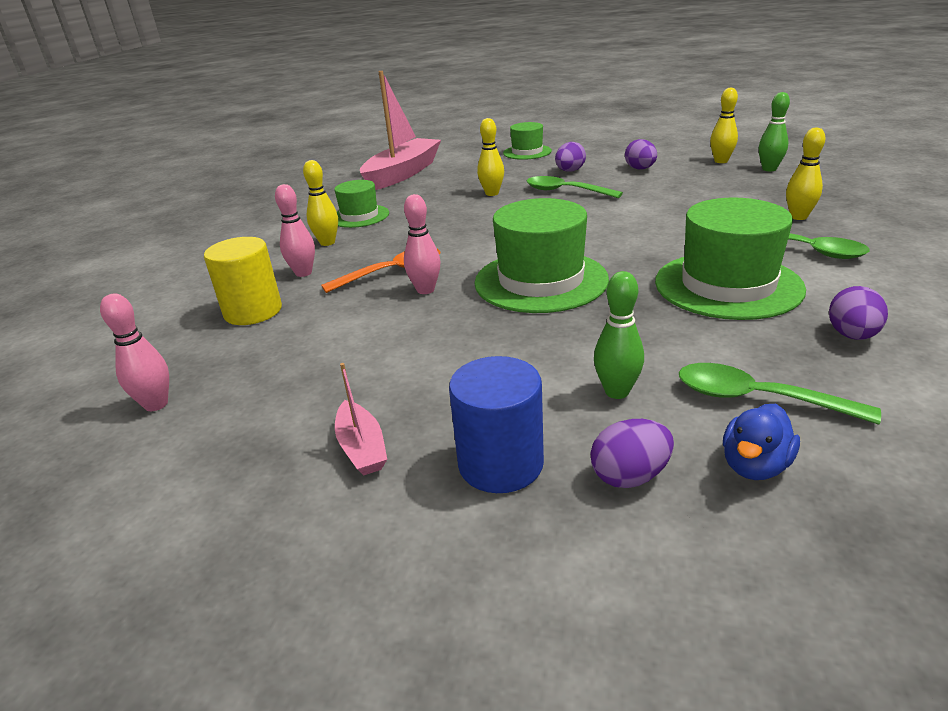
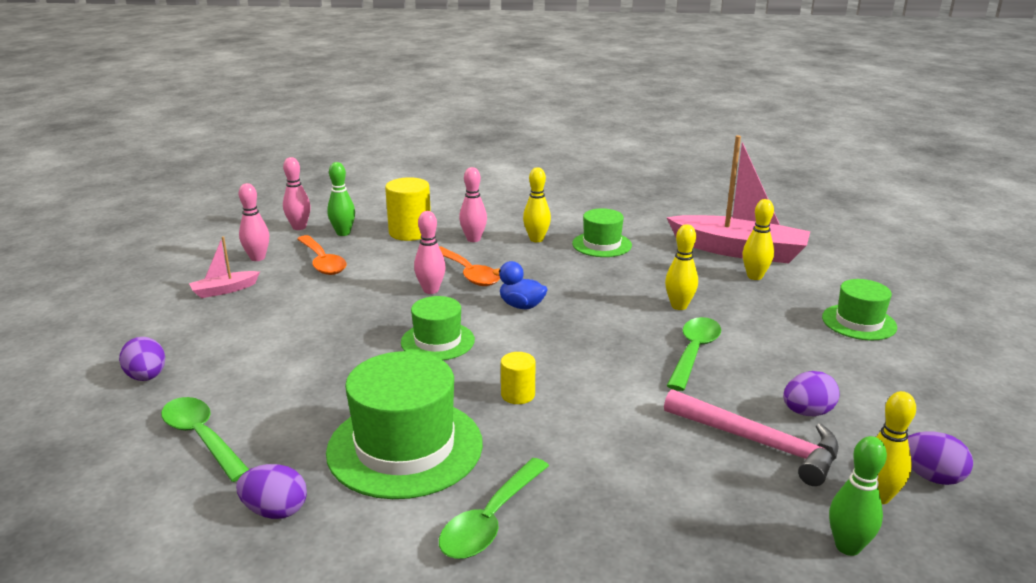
camera: 80 degrees right, 5 degrees down
(254, 431) = (257, 258): none -> pink bowling pin
(307, 368) = (322, 262): none -> orange spoon
(500, 464) = (184, 333): blue cylinder -> none
(541, 281) = (437, 341): green hat -> green hat, size x0.58
(570, 171) = (779, 355): purple egg -> purple egg (931, 477)
(617, 392) = (241, 375): green bowling pin -> green bowling pin (343, 233)
(634, 245) = (518, 395): none -> yellow cylinder
(678, 180) = (759, 443): none -> pink hammer
(754, 466) = (128, 426): blue duck -> blue duck (521, 306)
(757, 398) = (202, 438): green spoon -> green spoon turned 60 degrees counterclockwise
(798, 217) = (611, 537): yellow bowling pin -> yellow bowling pin (754, 276)

